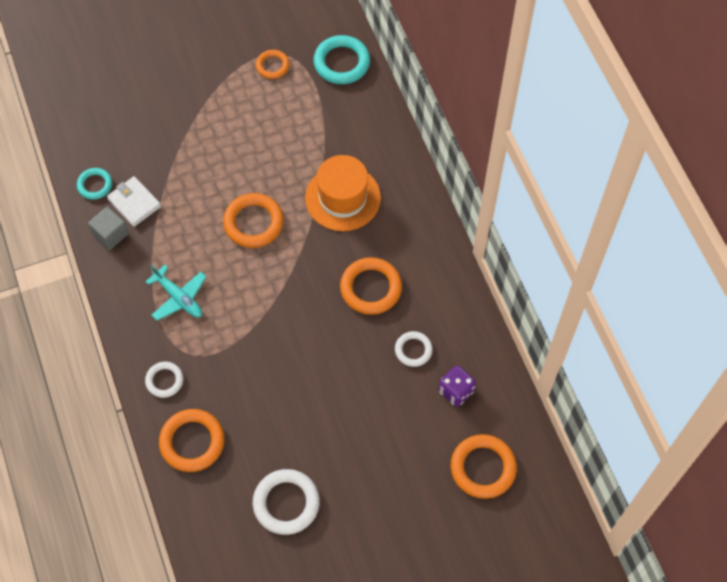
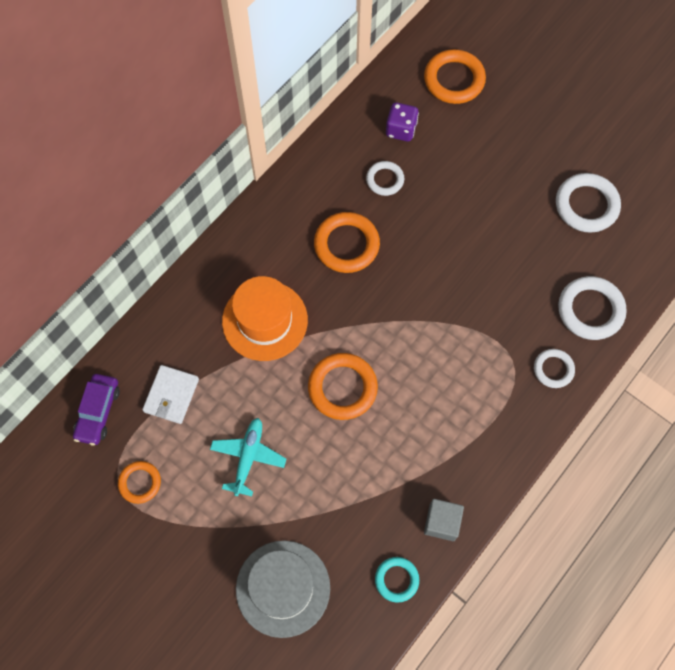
camera: 120 degrees left, 5 degrees up
(134, 203) = (392, 522): white wallet -> white wallet (171, 395)
(141, 115) = (283, 588): none -> grey hat
(179, 298) = (465, 409): turquoise plane -> turquoise plane (248, 457)
(192, 442) = (590, 310): orange ring -> white ring
(341, 62) = (98, 412): turquoise ring -> purple car

